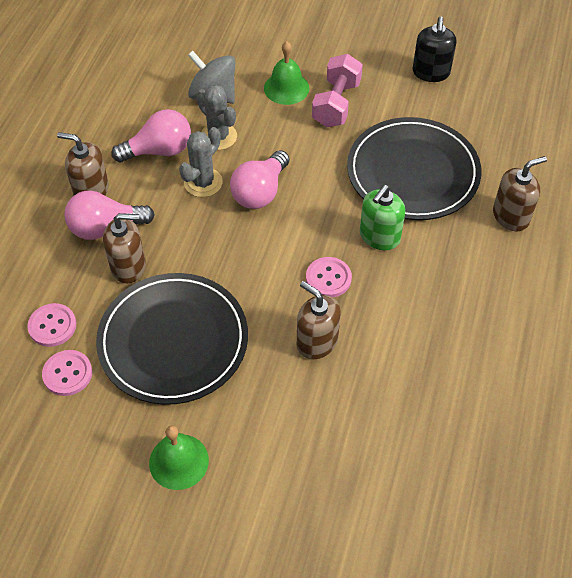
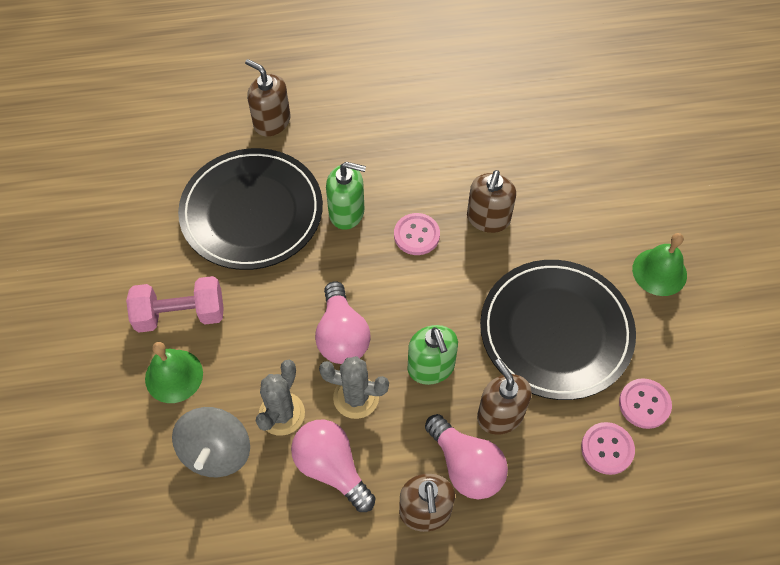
camera: 115 degrees left, 5 degrees up
(197, 238) = (431, 367): none -> green soap dispenser
(260, 192) = (342, 336): pink light bulb -> pink light bulb turned 75 degrees clockwise
(431, 72) = (95, 242): black soap dispenser -> none

